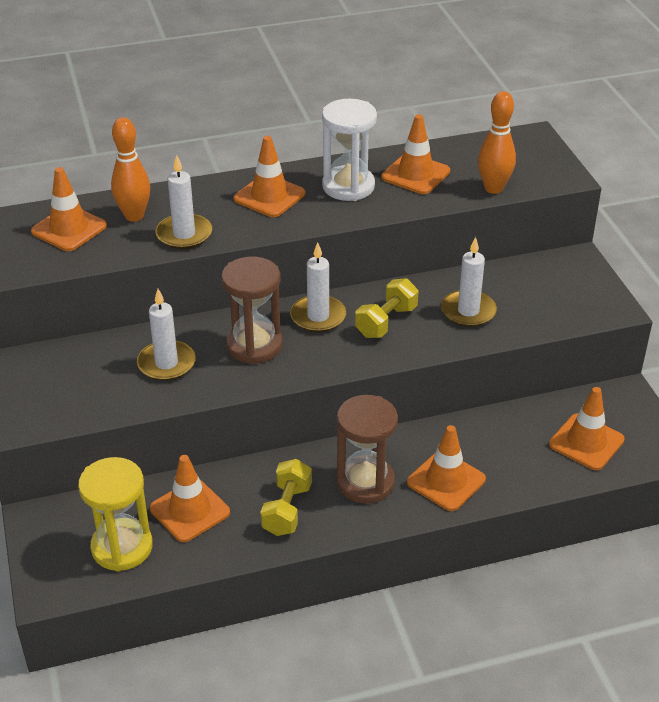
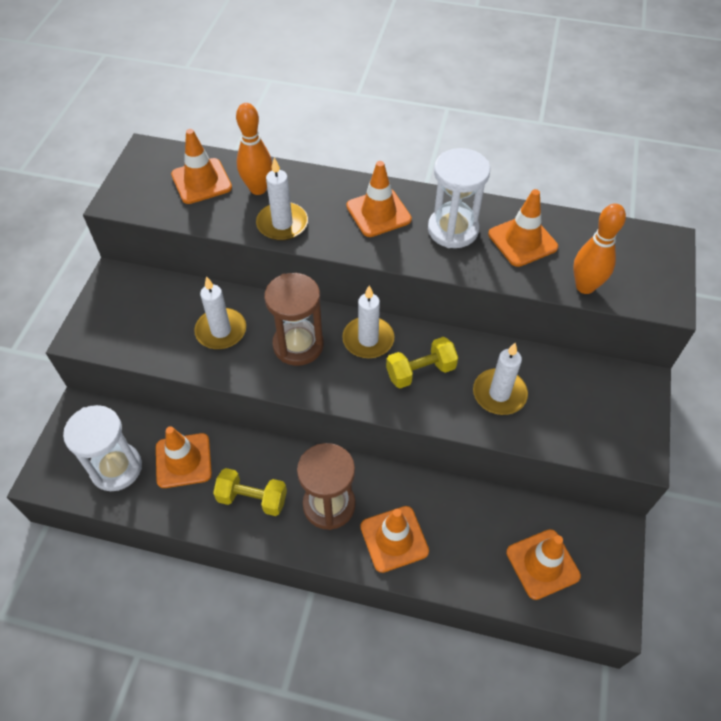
camera: 30 degrees right, 15 degrees up
(122, 547) = (116, 468): yellow hourglass -> white hourglass
(287, 510) = (252, 498): yellow dumbbell -> yellow dumbbell turned 60 degrees clockwise

